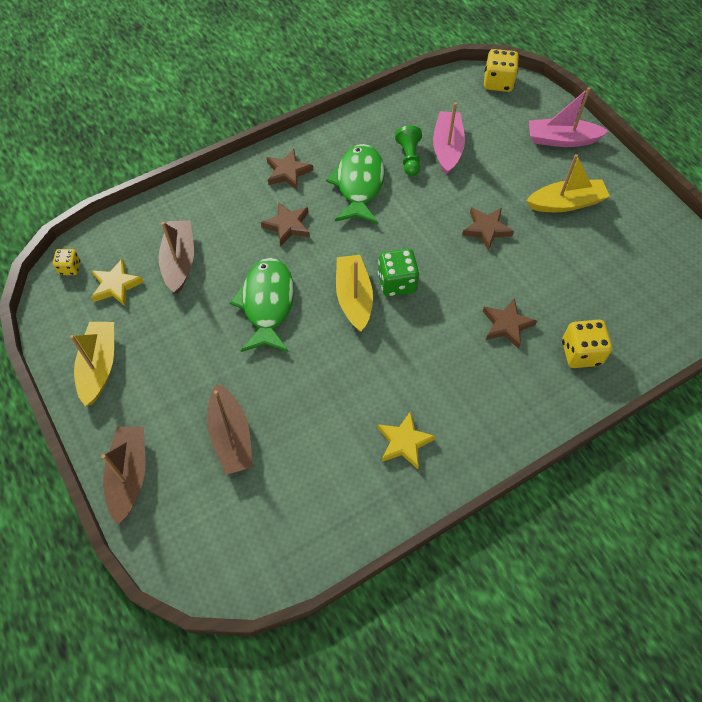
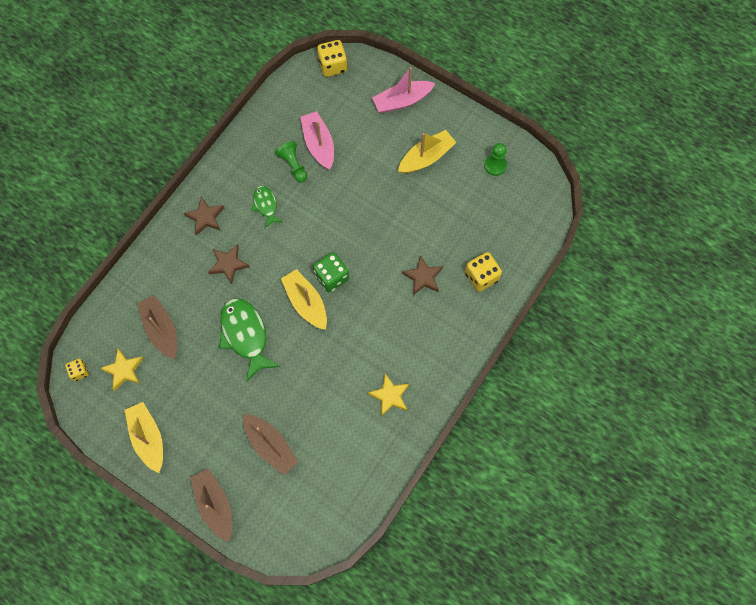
camera: 25 degrees left, 10 degrees up
(359, 184) = (266, 205): green fish -> green fish, size x0.56
(486, 229) = (377, 204): brown star -> none
(647, 240) = (495, 165): none -> green pawn

